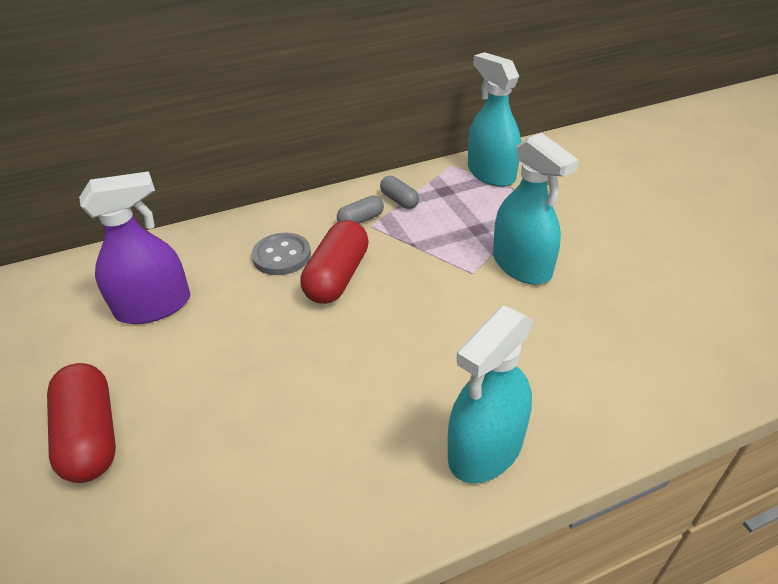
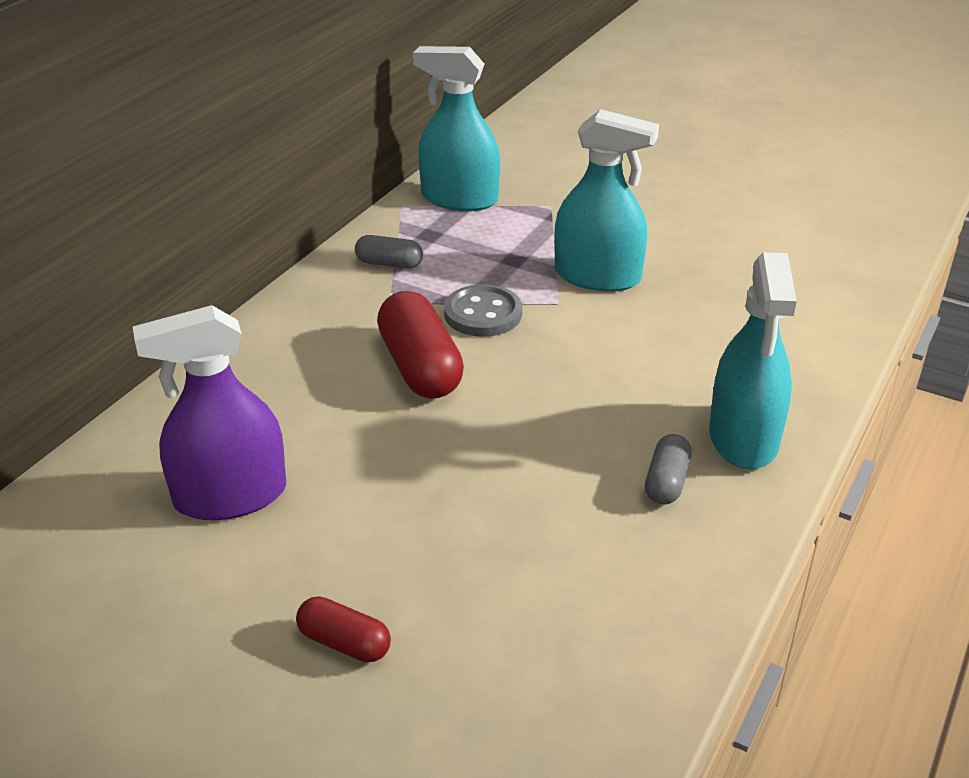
camera: 40 degrees left, 5 degrees down
(91, 435) = (344, 643): red capsule -> red capsule, size x0.55
(153, 306) = (230, 496): purple spray bottle -> purple spray bottle turned 135 degrees counterclockwise
(282, 256) = (323, 375): grey button -> grey button (483, 314)
(361, 220) = (370, 301): grey capsule -> grey capsule (666, 482)

